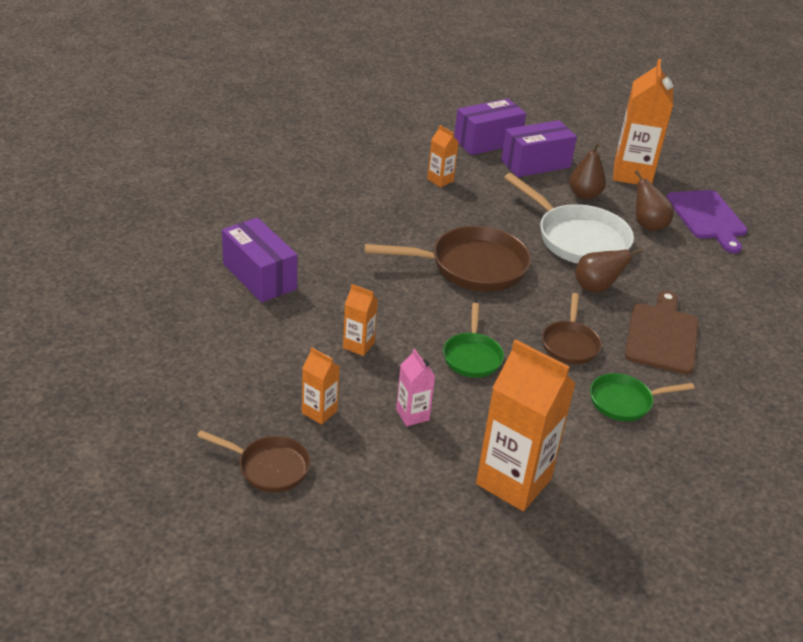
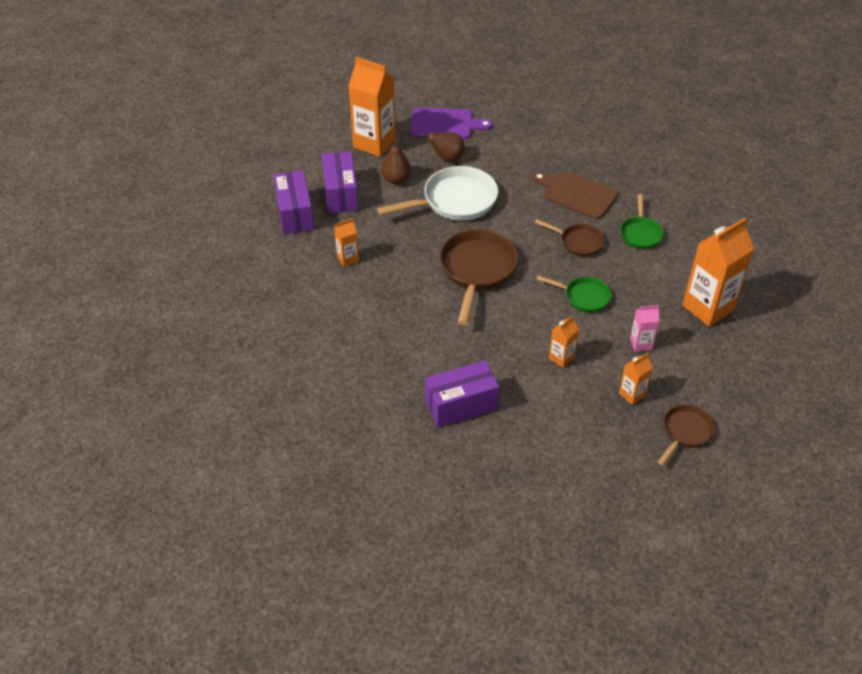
camera: 70 degrees left, 10 degrees up
(596, 288) = (518, 210): brown pear -> none

